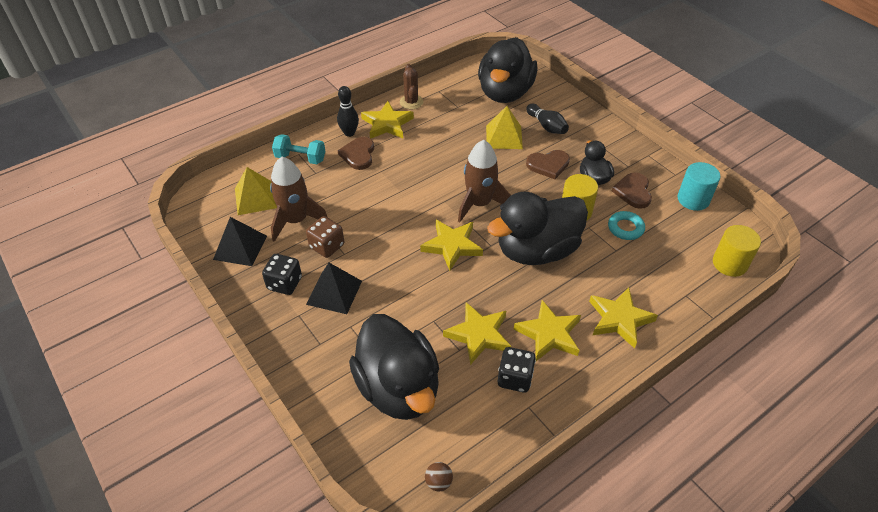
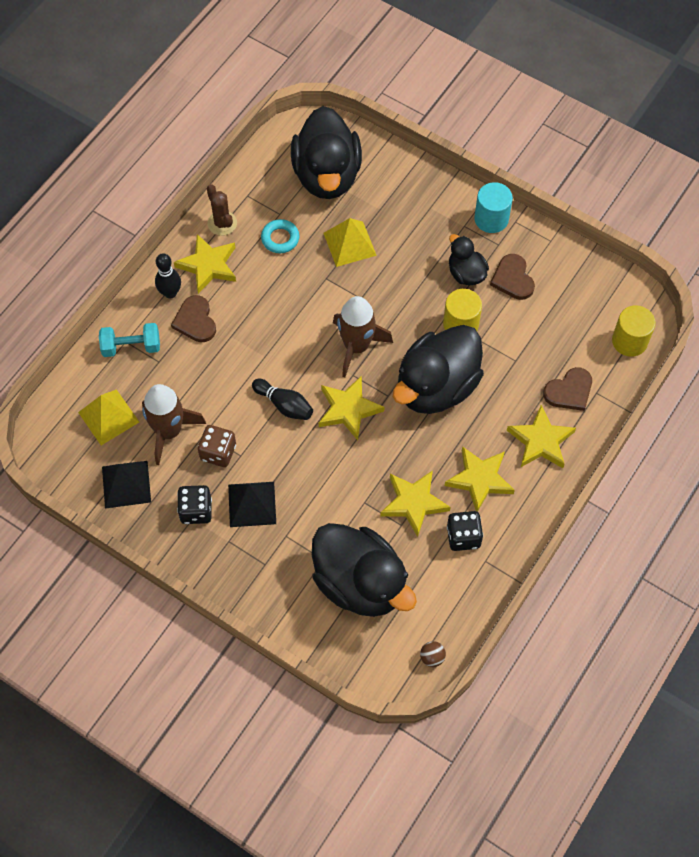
camera: 20 degrees left, 15 degrees up
(547, 126) = (392, 213): black bowling pin -> black bowling pin (284, 405)
(548, 165) = (412, 270): brown heart -> brown heart (569, 391)
(625, 228) = (517, 330): turquoise ring -> turquoise ring (280, 238)
(693, 199) = (576, 270): turquoise cylinder -> turquoise cylinder (491, 219)

